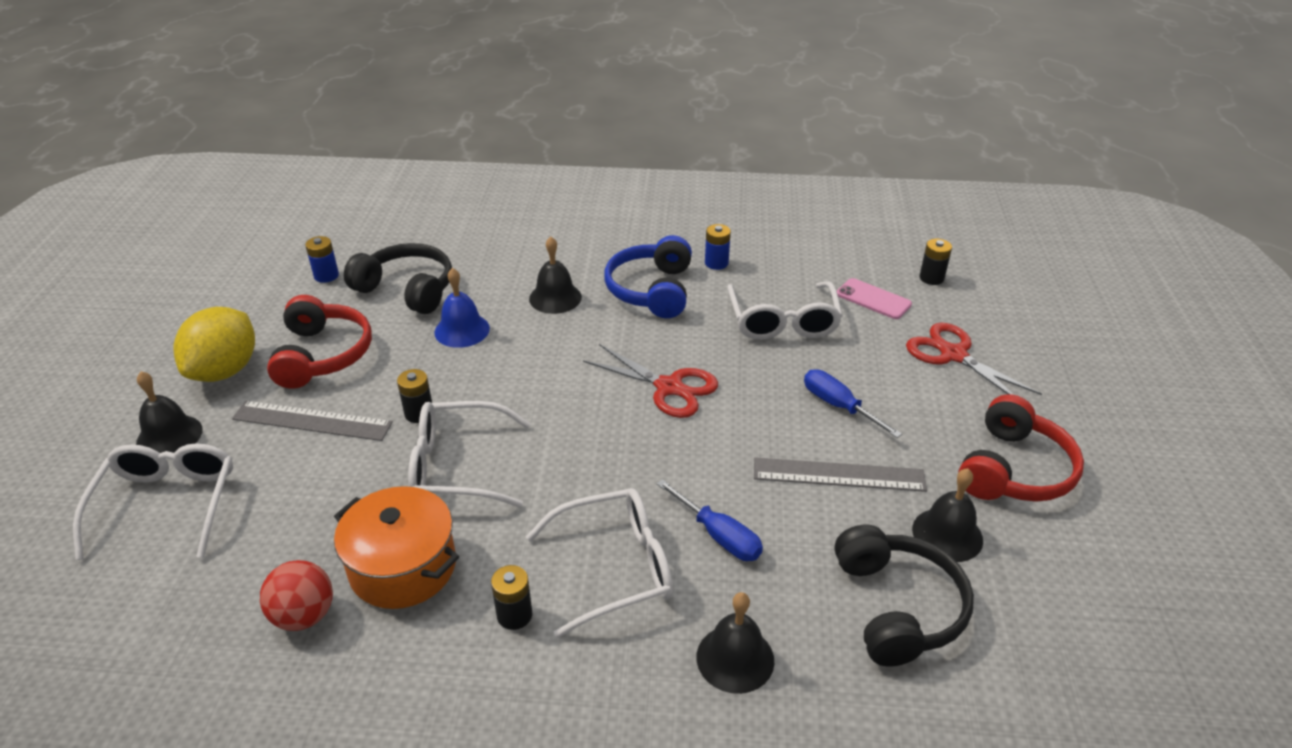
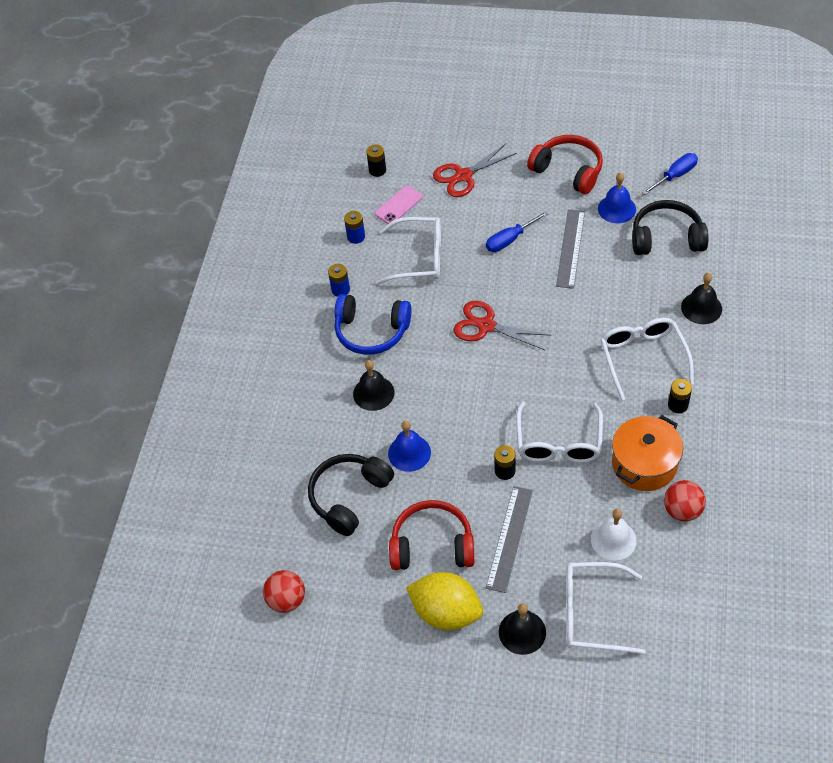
camera: 80 degrees left, 15 degrees up
(277, 528) = (613, 540): none -> white bell
(287, 258) = (286, 600): none -> red ball
(326, 276) = (319, 562): blue battery -> blue battery (356, 237)
(669, 387) = (486, 326): red scissors -> red scissors turned 105 degrees counterclockwise
(718, 535) = (618, 309): blue screwdriver -> blue screwdriver (675, 176)
(947, 534) = (616, 209): black bell -> blue bell

